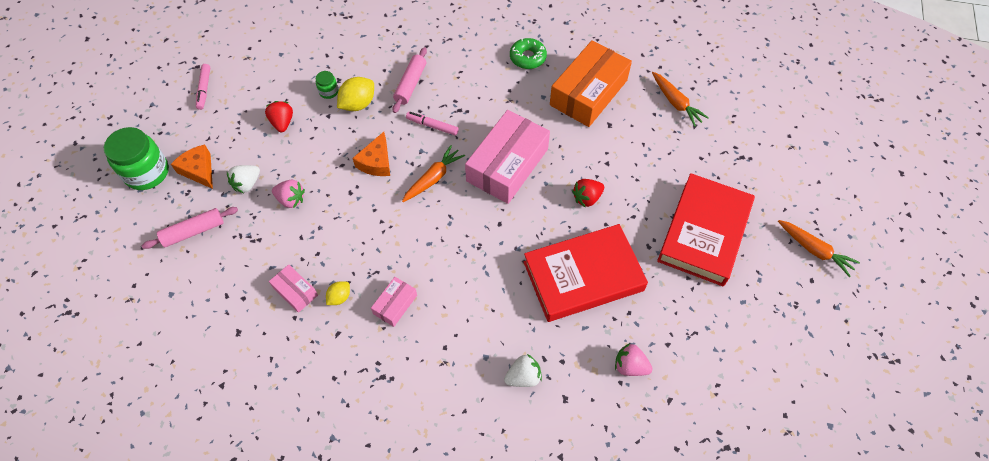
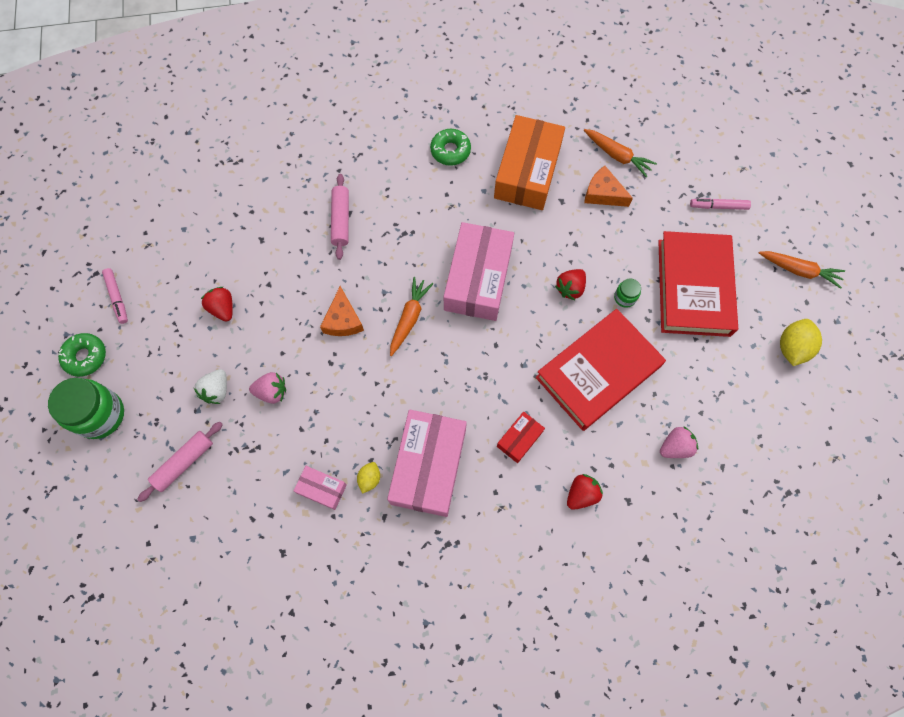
camera: 20 degrees left, 10 degrees up
(158, 125) = (85, 357): none -> green donut
(199, 170) = (157, 393): orange cheese -> orange cheese (603, 193)
(328, 91) = (257, 256): green jar -> green jar (625, 297)
(358, 104) = (295, 261): yellow lemon -> yellow lemon (792, 348)
(395, 304) = (428, 466): pink box -> pink box, size x2.13
(432, 126) = (384, 260): pink marker -> pink marker (718, 206)
(486, 309) = (519, 439): none -> red box
(523, 377) = (581, 494): white strawberry -> red strawberry
(630, 366) = (675, 447): pink strawberry -> pink strawberry turned 150 degrees clockwise

